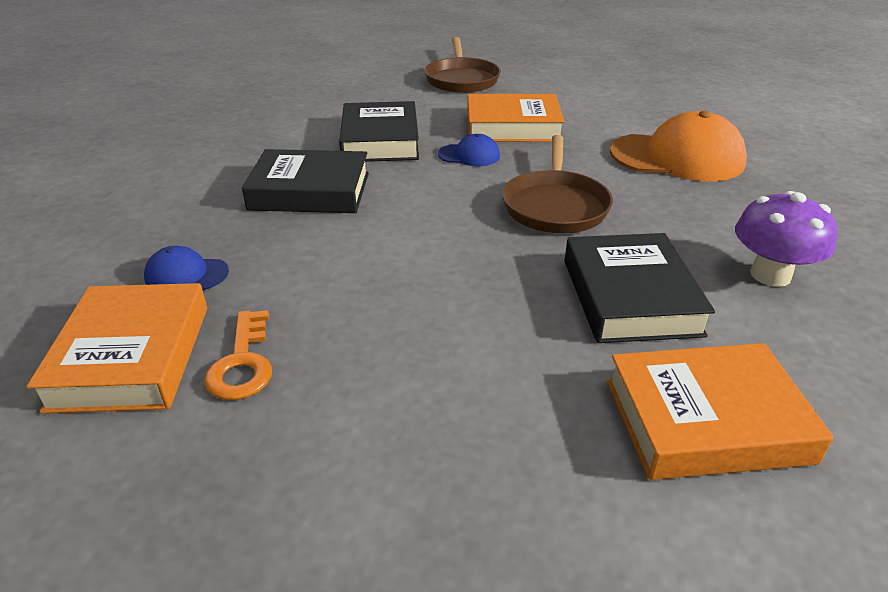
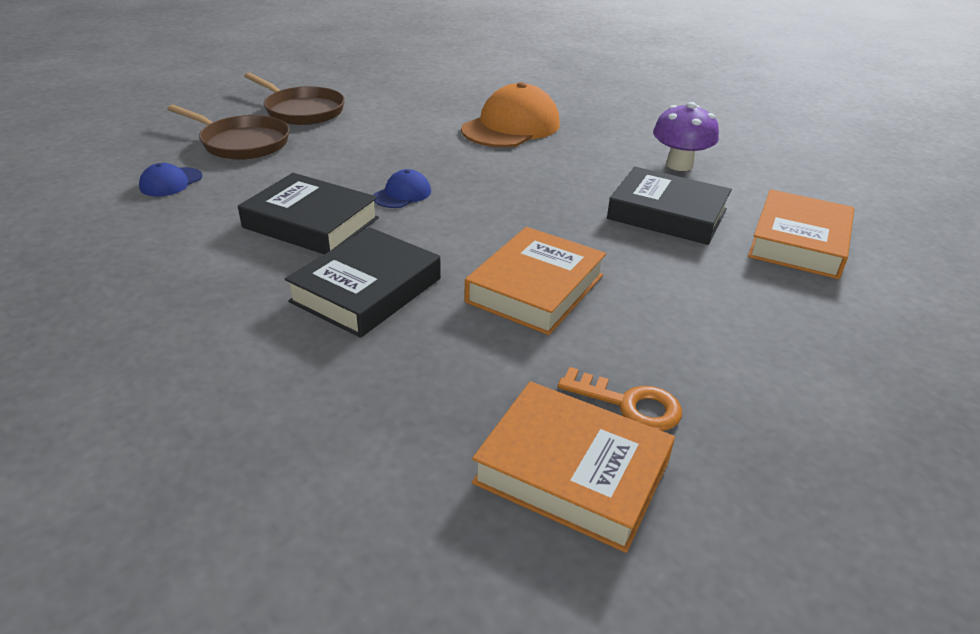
camera: 60 degrees left, 0 degrees up
(186, 274) = (453, 406): blue cap -> blue cap (171, 182)
(512, 127) = (377, 159): orange book -> orange book (535, 288)
(555, 206) = (528, 192): brown pan -> brown pan (302, 111)

